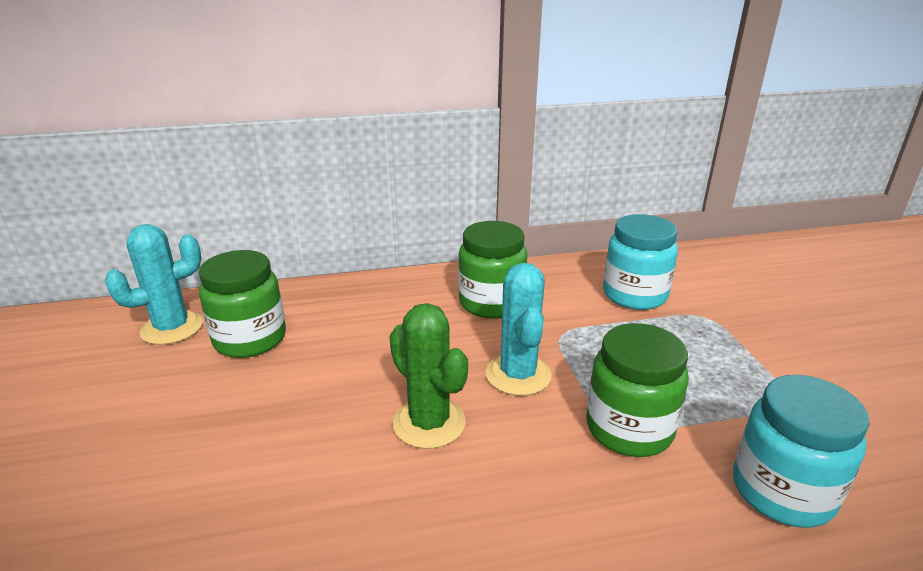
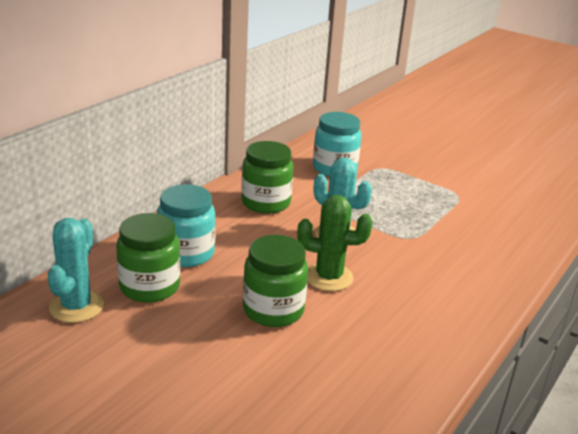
camera: 45 degrees left, 0 degrees up
(629, 429) = (416, 236): green jar -> green jar (273, 310)
(782, 491) = (495, 233): turquoise jar -> turquoise jar (186, 253)

